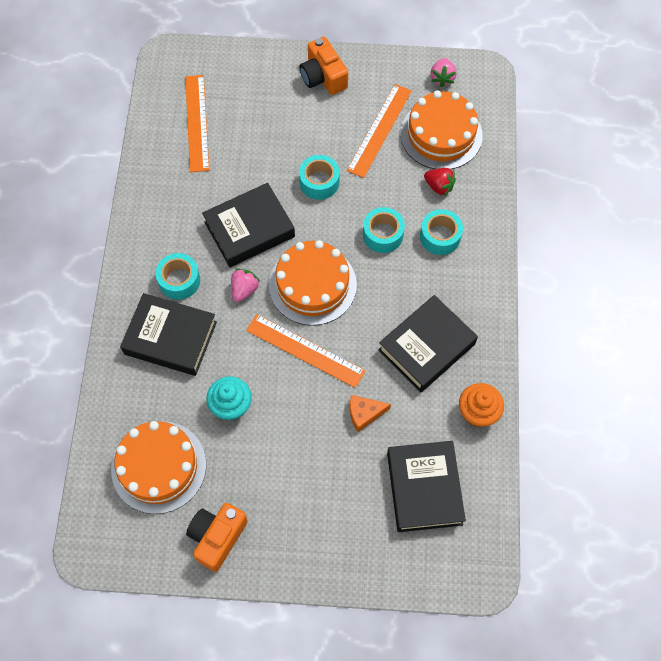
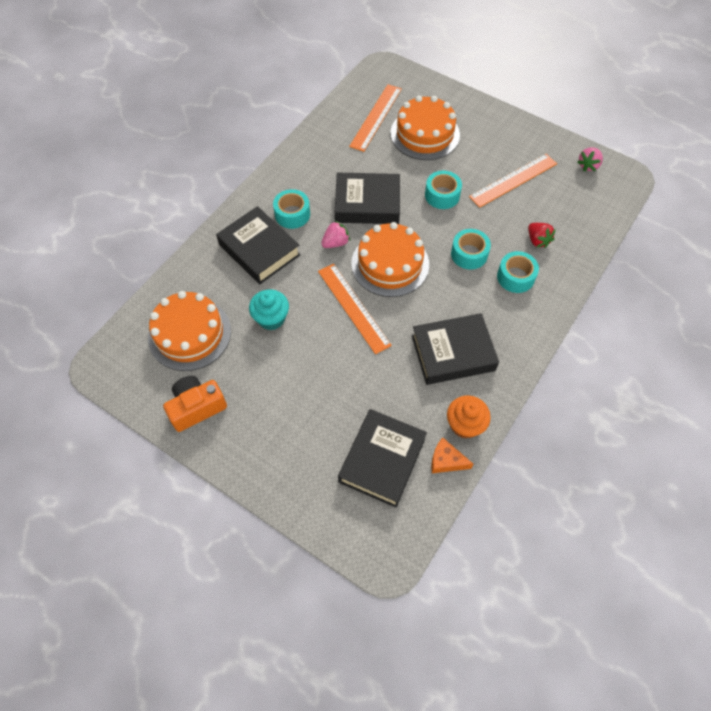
camera: 30 degrees right, 5 degrees down
(323, 77) = (492, 126): orange camera -> none
(364, 414) = (370, 377): orange cheese -> orange cheese (446, 461)
(441, 134) = (562, 204): orange cake -> orange cake (425, 134)

